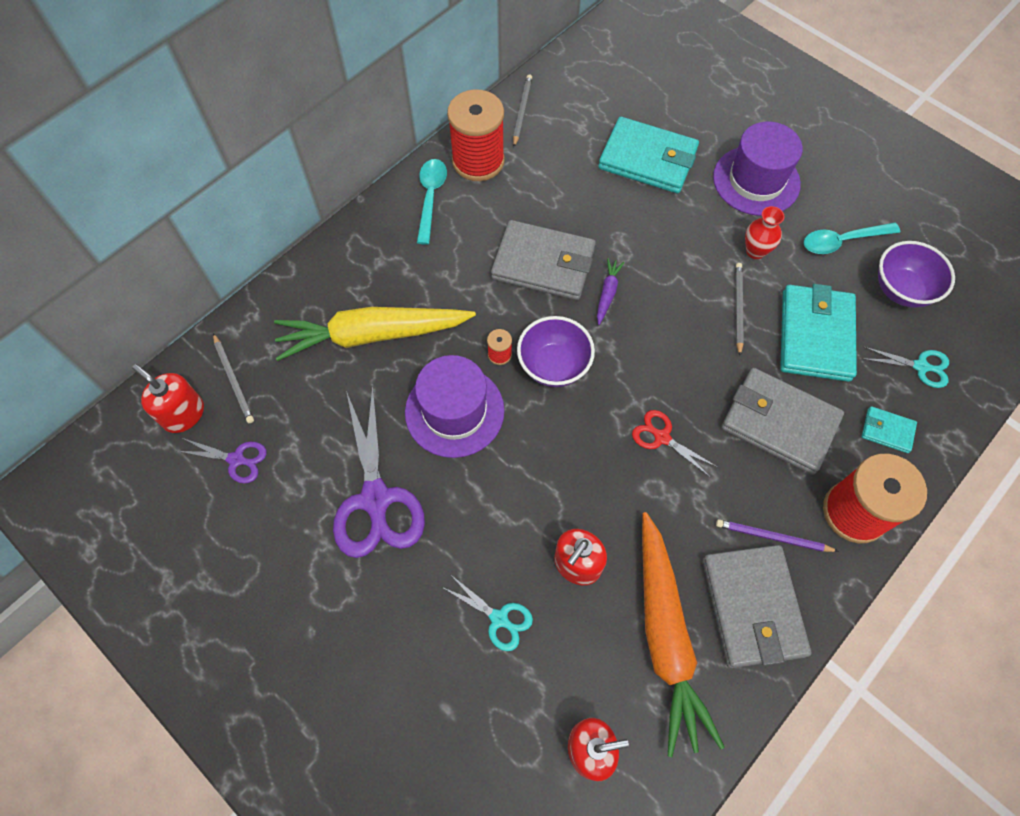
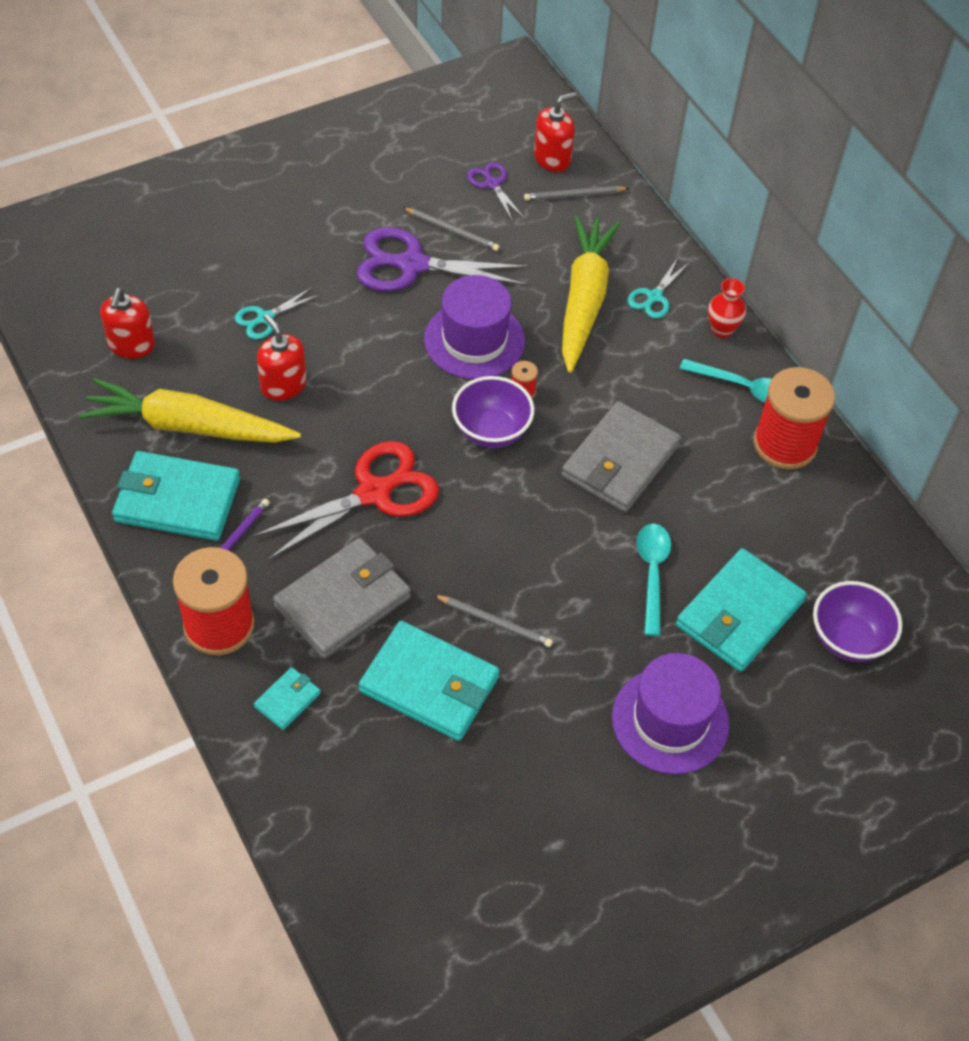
camera: 105 degrees right, 10 degrees down
(236, 459) = (492, 184): purple scissors -> purple scissors turned 120 degrees clockwise
(522, 111) = (853, 509): grey pencil -> grey pencil (452, 231)
(607, 293) = (561, 506): purple carrot -> none
(662, 437) = (374, 493): red scissors -> red scissors, size x1.99
(665, 636) = (188, 426): orange carrot -> yellow carrot
(752, 607) = (177, 500): grey wallet -> turquoise wallet
(755, 251) = (565, 673): red vase -> red vase (722, 330)
(842, 241) = (545, 776): turquoise spoon -> turquoise spoon (652, 573)
(901, 290) = (452, 809): purple bowl -> purple bowl (848, 639)
(920, 366) = (346, 775): turquoise scissors -> turquoise scissors (654, 297)

